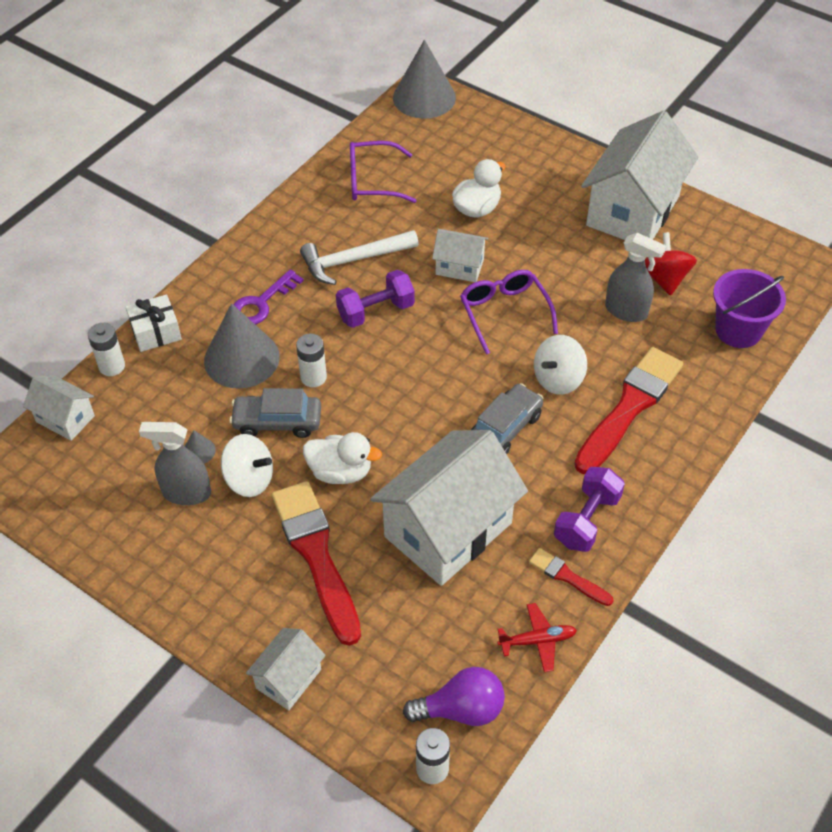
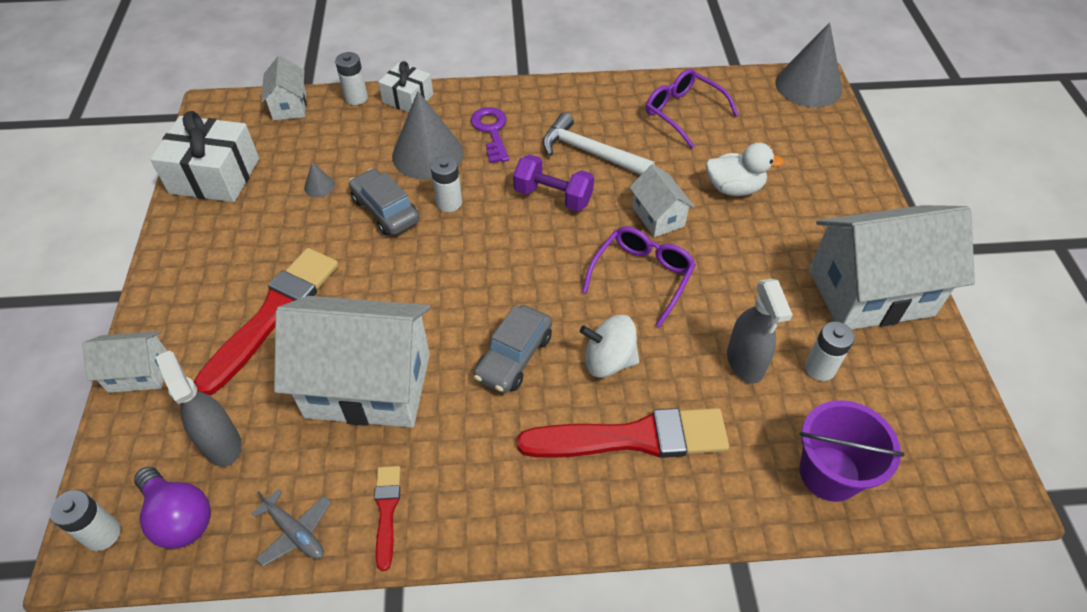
camera: 50 degrees right, 0 degrees up
(99, 519) = (215, 176): none -> white gift
(186, 493) = (274, 204): grey spray bottle -> grey spray bottle (221, 443)
(249, 479) = (316, 229): white spinning top -> none
(261, 303) = (491, 131): purple key -> purple key turned 75 degrees clockwise
(340, 472) = (369, 277): white duck -> none
(505, 429) = (514, 357): grey car -> grey car turned 120 degrees clockwise
(537, 640) = (295, 532): red plane -> grey plane
(587, 520) = (466, 486): purple dumbbell -> none
(664, 279) = (820, 368): red spinning top -> white battery

